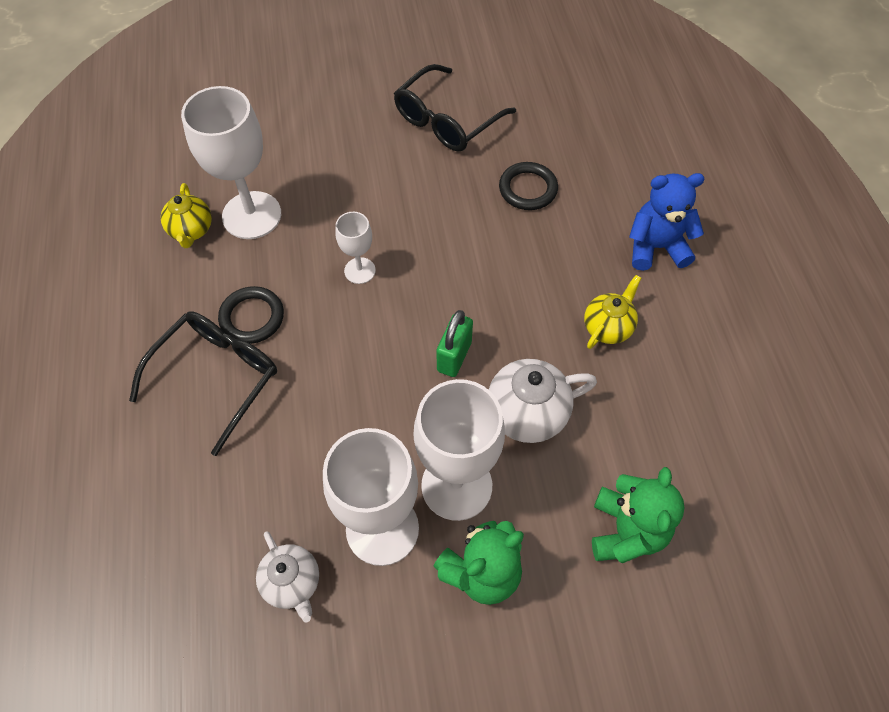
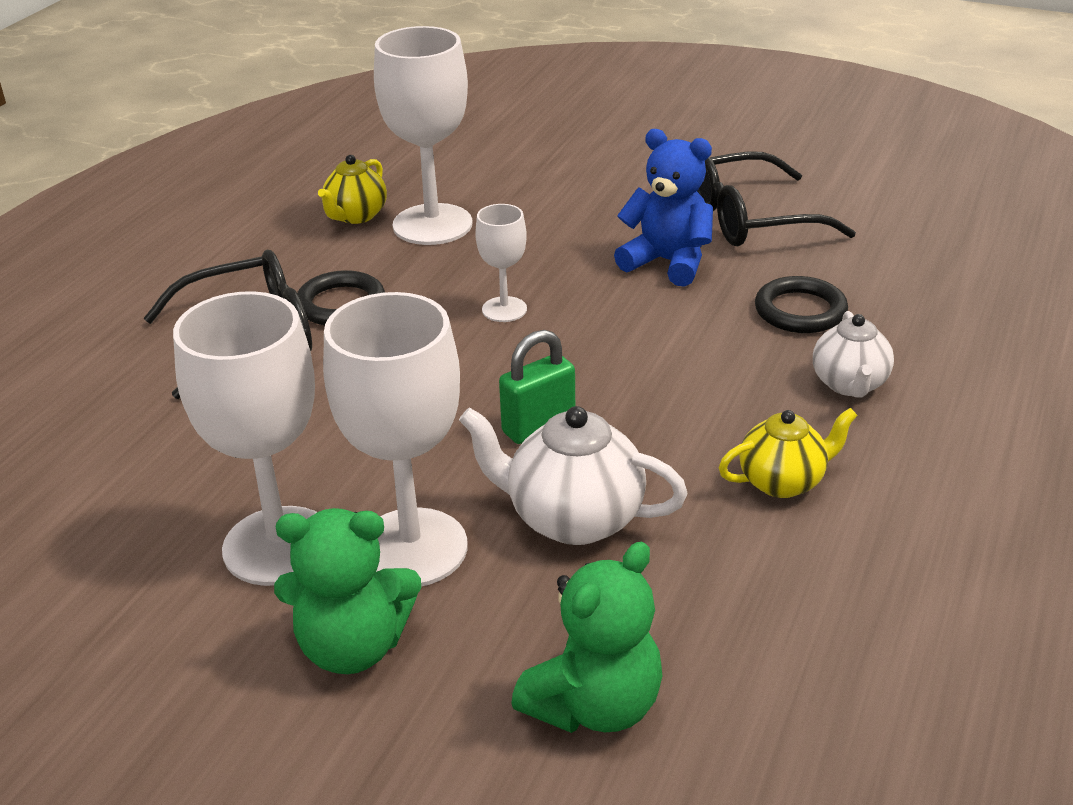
camera: 35 degrees right, 25 degrees down
(292, 583) = (128, 545): white teapot -> white teapot (849, 384)
(656, 247) = (940, 429): blue teddy bear -> blue teddy bear (668, 262)

